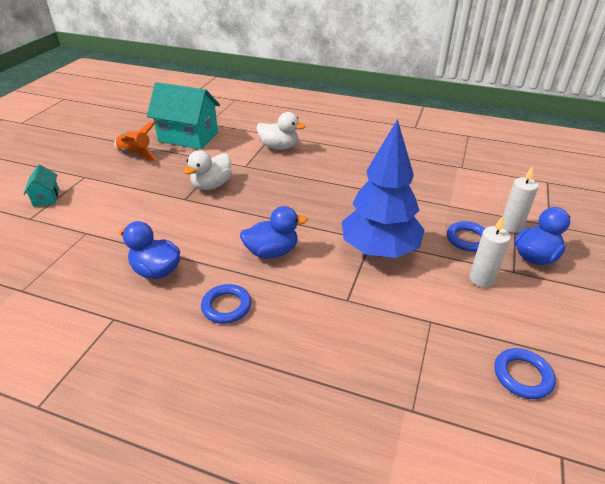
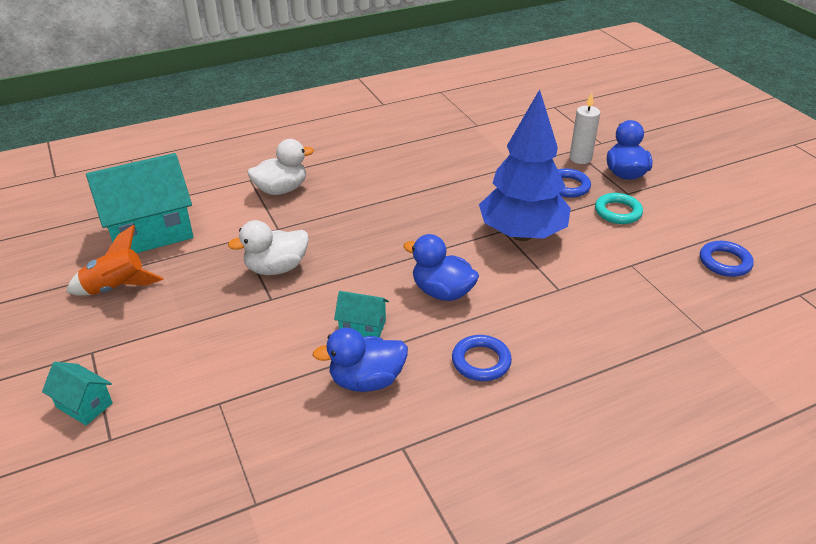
camera: 45 degrees left, 0 degrees up
(200, 242) = (362, 327): none -> turquoise house
(212, 185) = (276, 268): white duck -> white duck turned 75 degrees clockwise
(272, 252) = (442, 292): blue duck -> blue duck turned 90 degrees counterclockwise
(481, 279) = (618, 212): white candle -> turquoise ring

